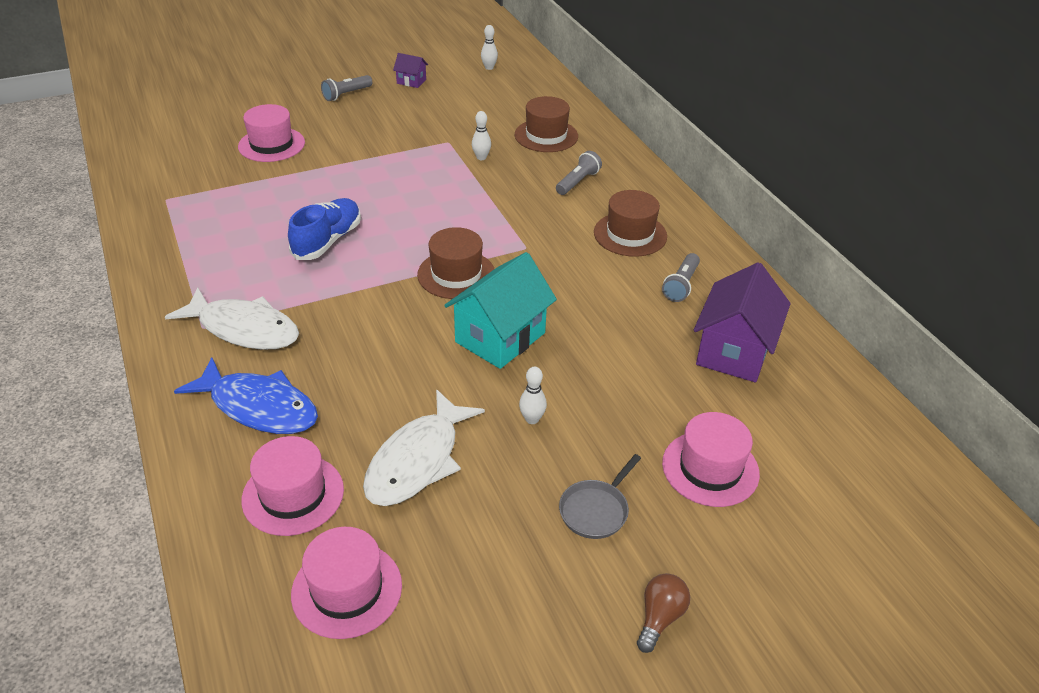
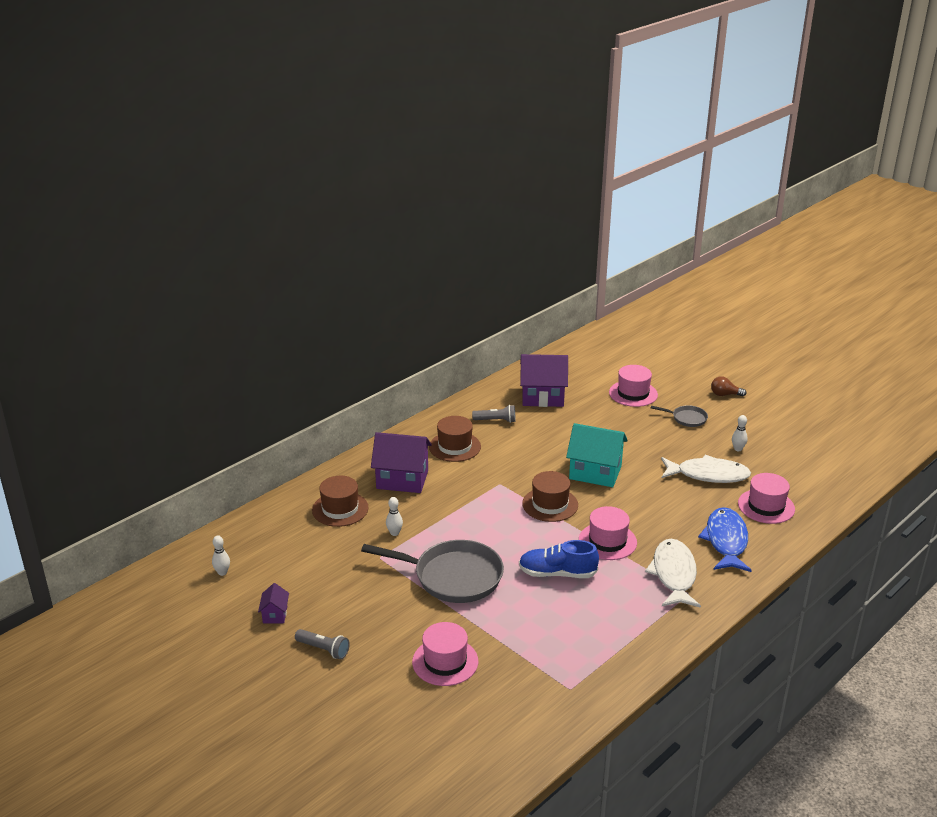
camera: 110 degrees left, 10 degrees down
(347, 589) = (794, 472): pink hat -> pink hat (607, 541)
(382, 175) = (452, 576): none -> grey pan
(532, 419) = (648, 447): white bowling pin -> white bowling pin (738, 449)
(578, 182) = (402, 480): grey flashlight -> purple house

